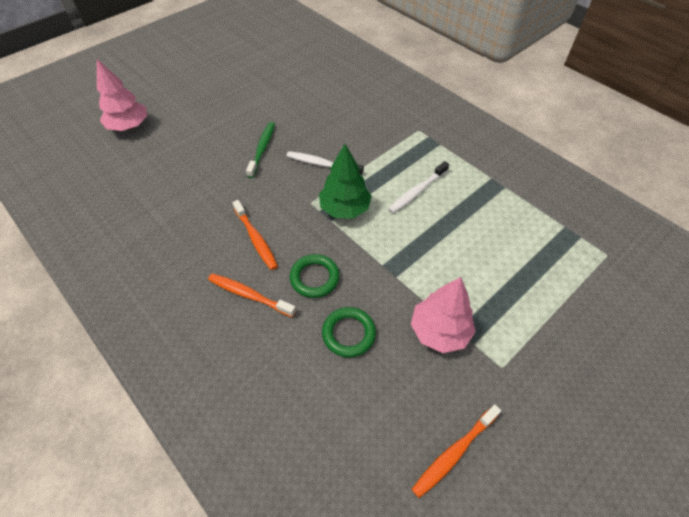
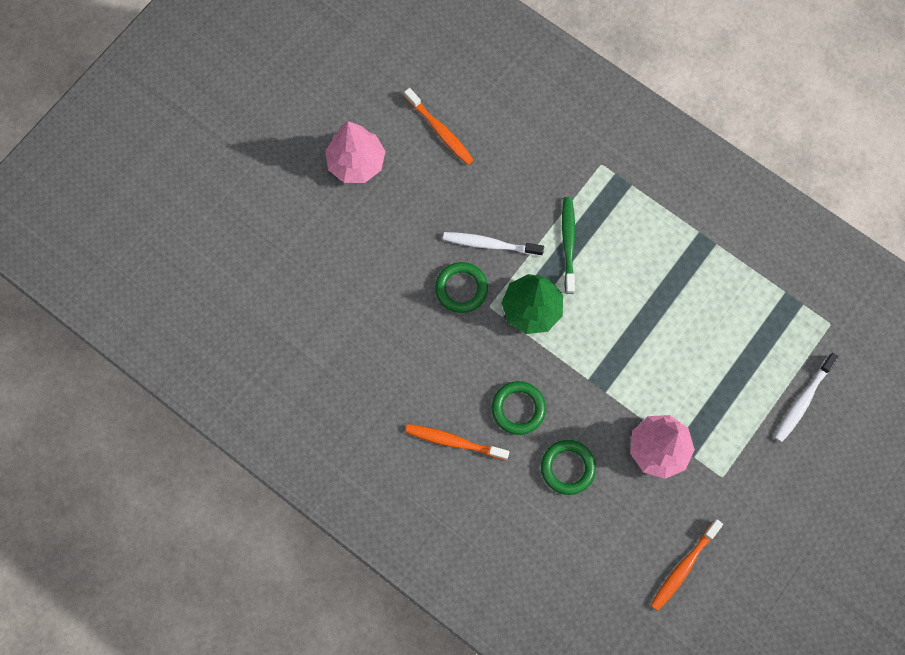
camera: 10 degrees left, 20 degrees up
(129, 126) = (220, 220): pink tree -> pink tree (356, 163)
(256, 239) = (440, 369): orange toothbrush -> orange toothbrush (440, 131)
(262, 149) = (408, 231): green toothbrush -> green toothbrush (568, 243)
(291, 188) = (461, 289): none -> green ring
(417, 191) = (612, 268): white toothbrush -> white toothbrush (803, 400)

